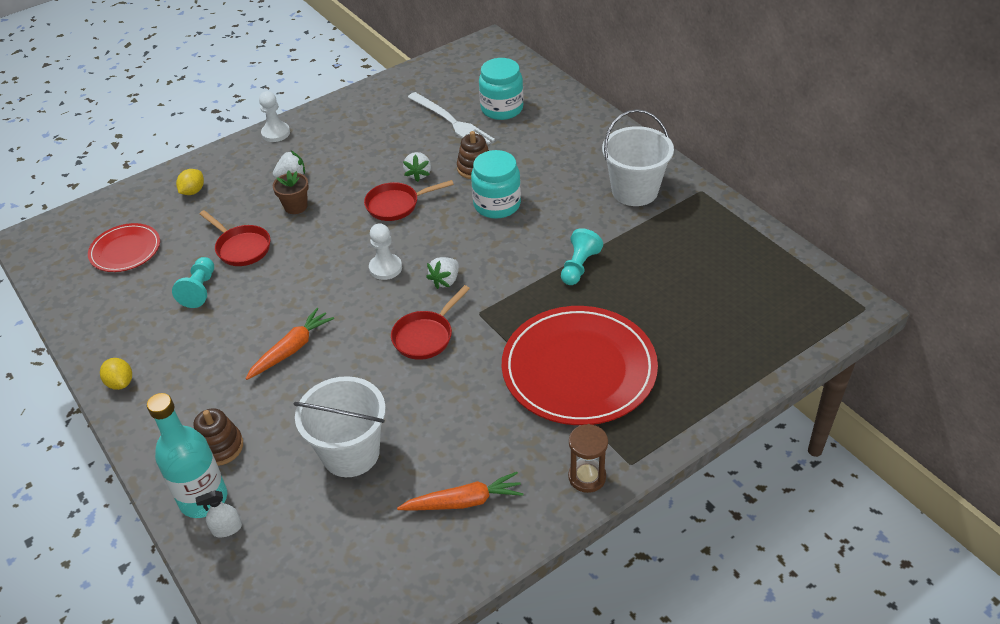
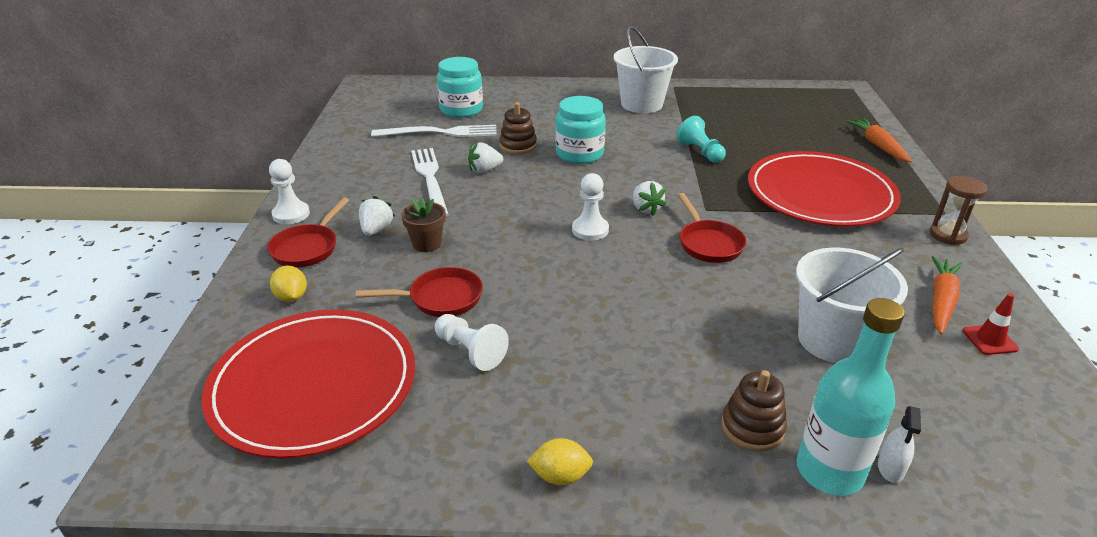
camera: 55 degrees left, 10 degrees down
(125, 250) = (314, 385): red plate -> red plate, size x1.90
(200, 290) = (470, 351): turquoise pawn -> white pawn
(291, 349) = (644, 323): orange carrot -> orange carrot (878, 145)
(379, 158) = (430, 179): none -> white fork
(396, 205) = (510, 194): red pan -> red pan (308, 248)
(418, 174) = (484, 170): white strawberry -> white strawberry turned 120 degrees clockwise
(428, 547) = (989, 340): none -> red traffic cone

